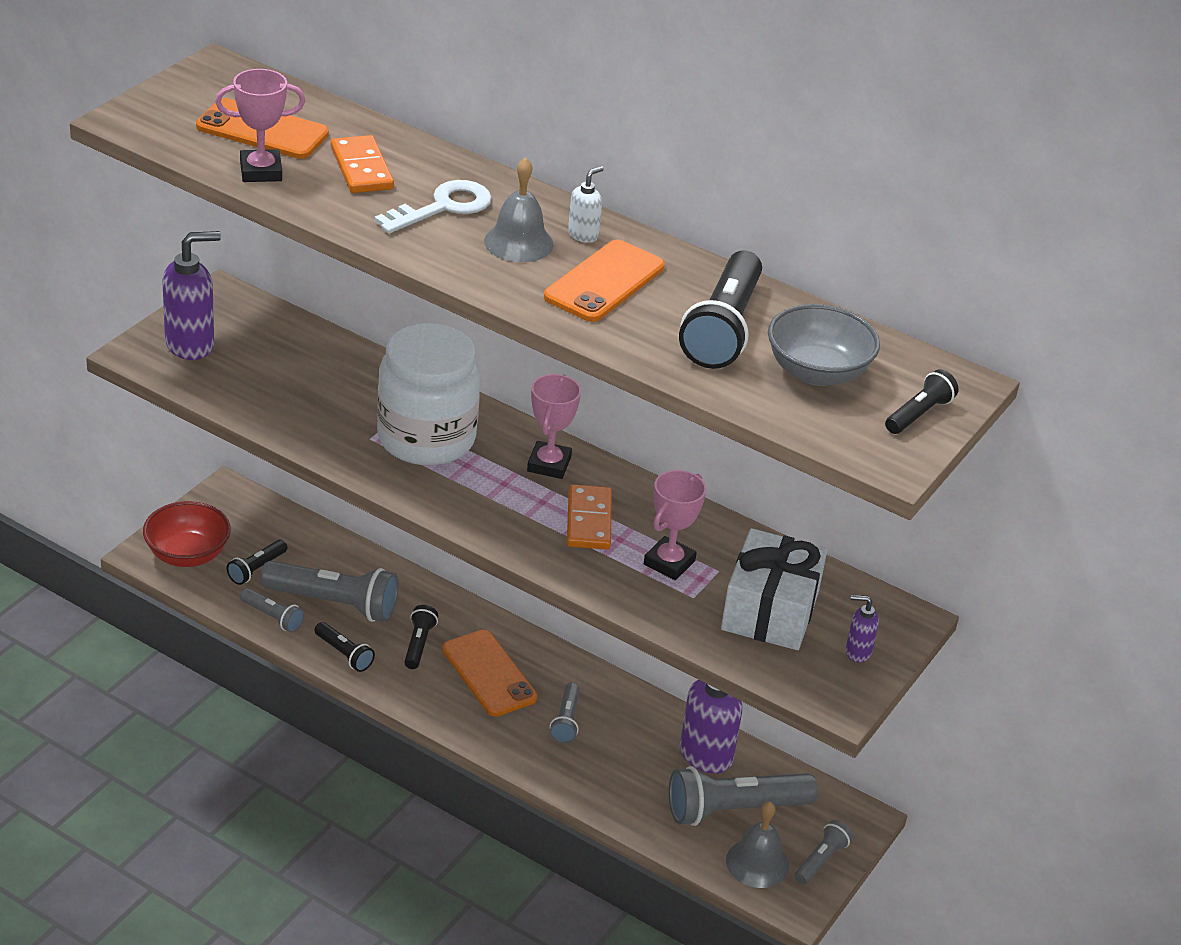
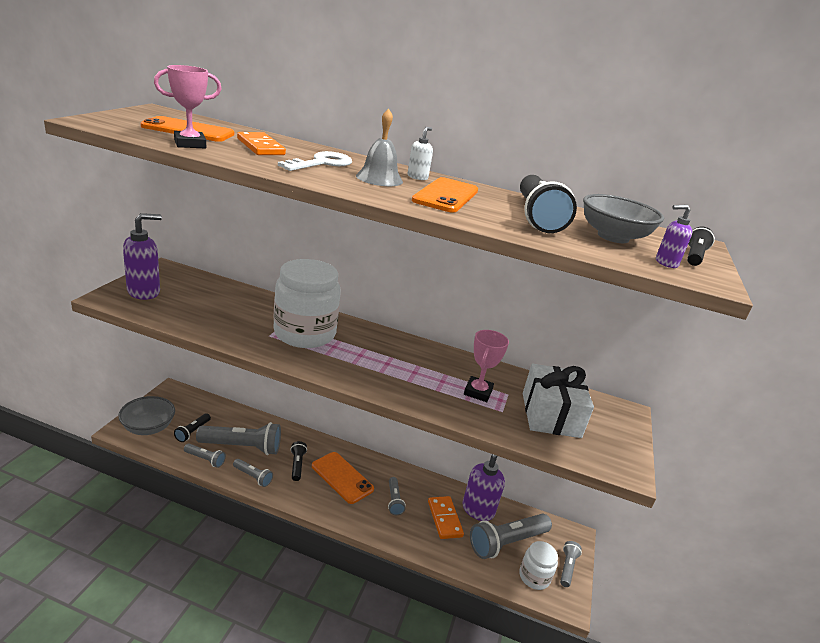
camera: 15 degrees left, 10 degrees down
(187, 554) = (148, 428): red bowl -> grey bowl
(344, 654) = (253, 477): black flashlight -> grey flashlight
(549, 464) = (383, 343): pink trophy -> none
(589, 521) = (419, 372): orange domino -> orange domino (444, 519)
(757, 863) = (534, 577): grey bell -> white jar
(857, 652) = (614, 435): purple soap dispenser -> purple soap dispenser (666, 263)

